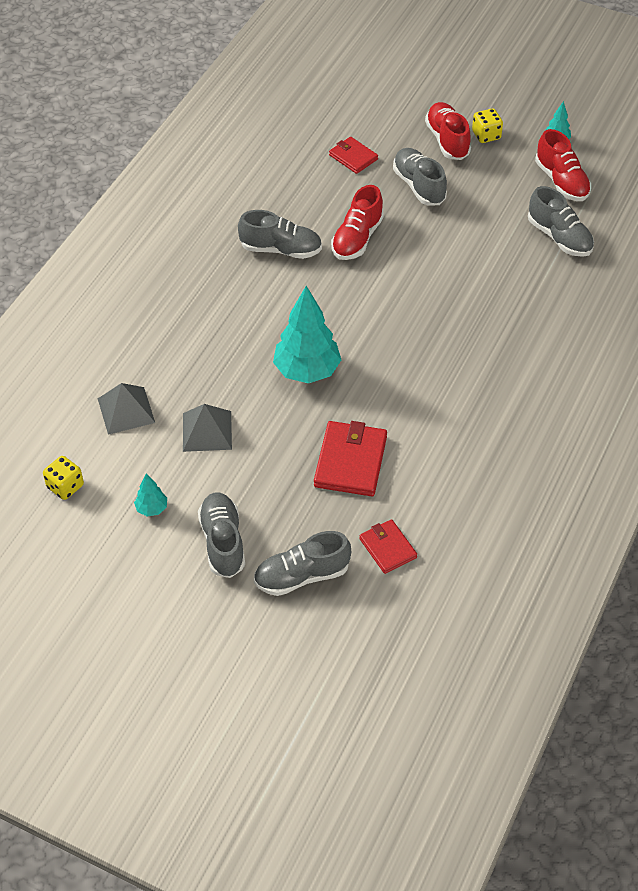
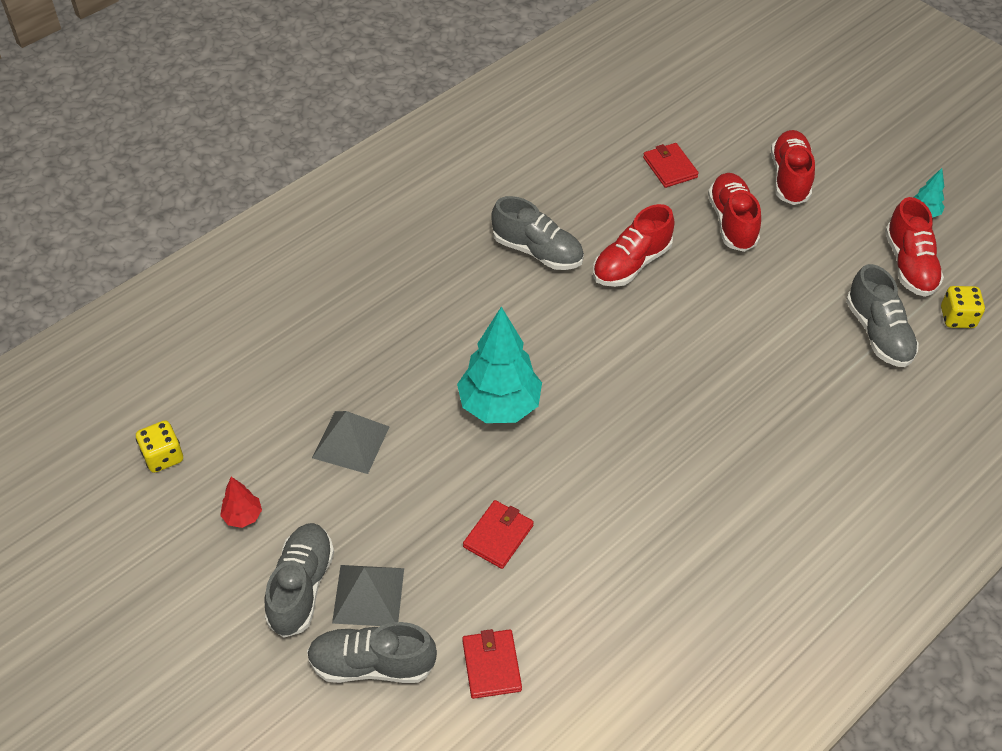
camera: 20 degrees right, 0 degrees up
(126, 410) = (274, 387): grey pyramid -> grey pyramid (368, 595)
(152, 508) = (243, 516): turquoise tree -> red tree
(350, 461) = (498, 536): red wallet -> red wallet, size x0.61
(419, 186) = (732, 222): grey shoe -> red shoe
(486, 135) = (839, 184): yellow dice -> yellow dice (957, 318)

